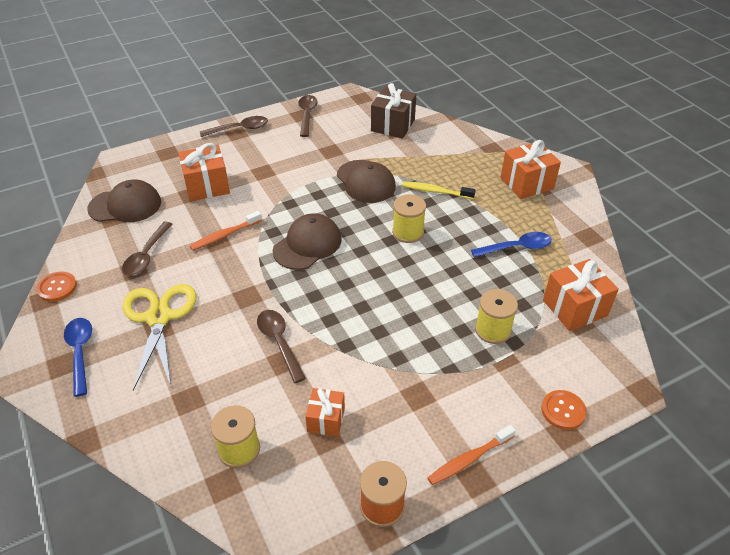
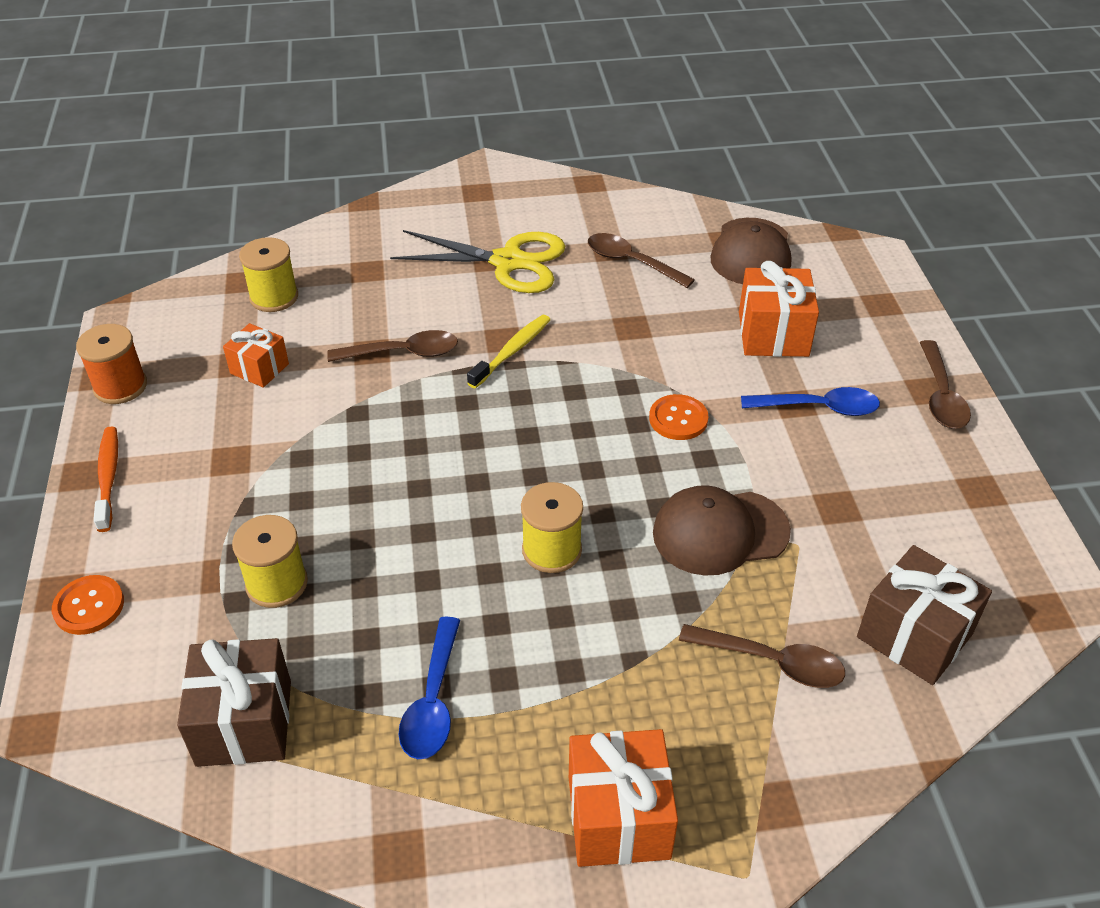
camera: 110 degrees right, 0 degrees up
(57, 287) = (605, 192): orange button -> orange button (678, 419)
(80, 352) = (487, 204): blue spoon -> blue spoon (819, 408)
(224, 235) = (642, 336): orange toothbrush -> none
(307, 115) = (979, 500): brown spoon -> brown spoon (772, 662)
(307, 245) = (579, 418): brown cap -> none
(435, 191) = (651, 632): yellow toothbrush -> yellow toothbrush (512, 351)
(575, 308) = (244, 722): orange gift -> brown gift

